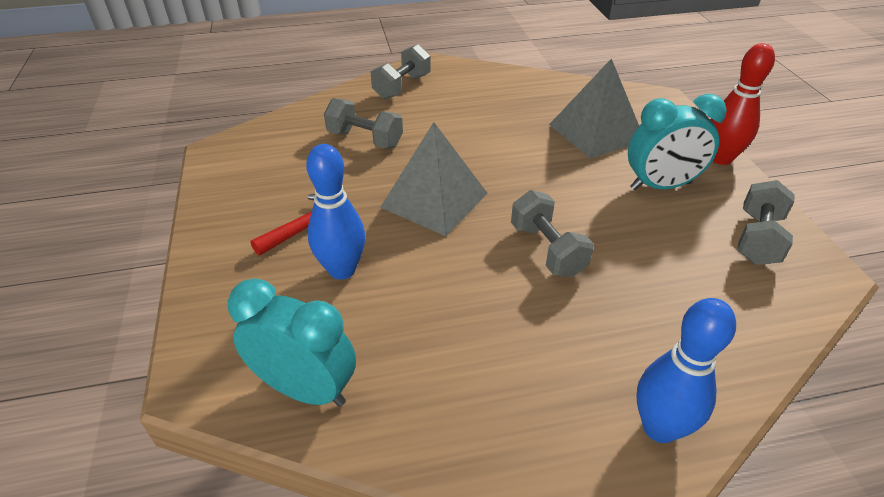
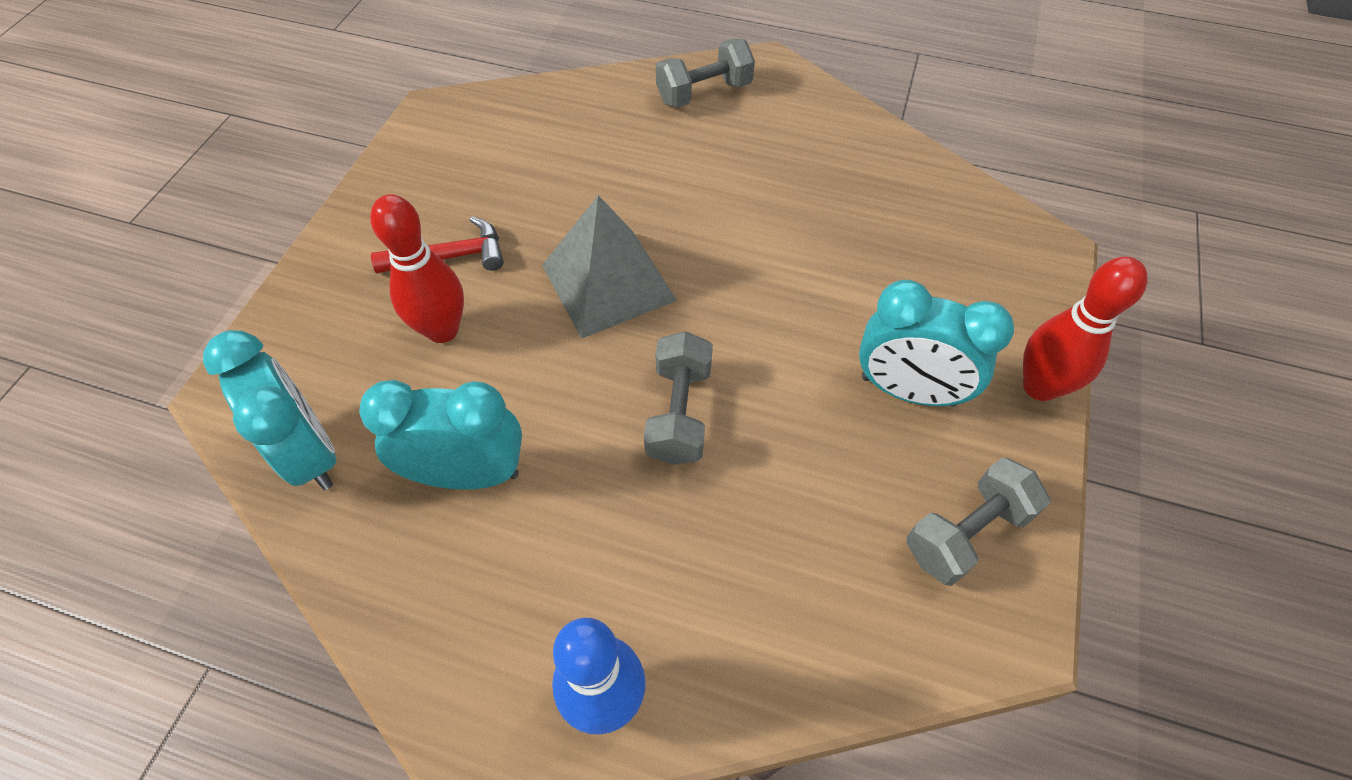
camera: 30 degrees right, 15 degrees up
(342, 270) = (442, 330): blue bowling pin -> red bowling pin
(365, 139) = (598, 159): grey dumbbell -> none
(441, 345) = (468, 474): none -> turquoise clock
(596, 132) = (898, 267): grey pyramid -> none

